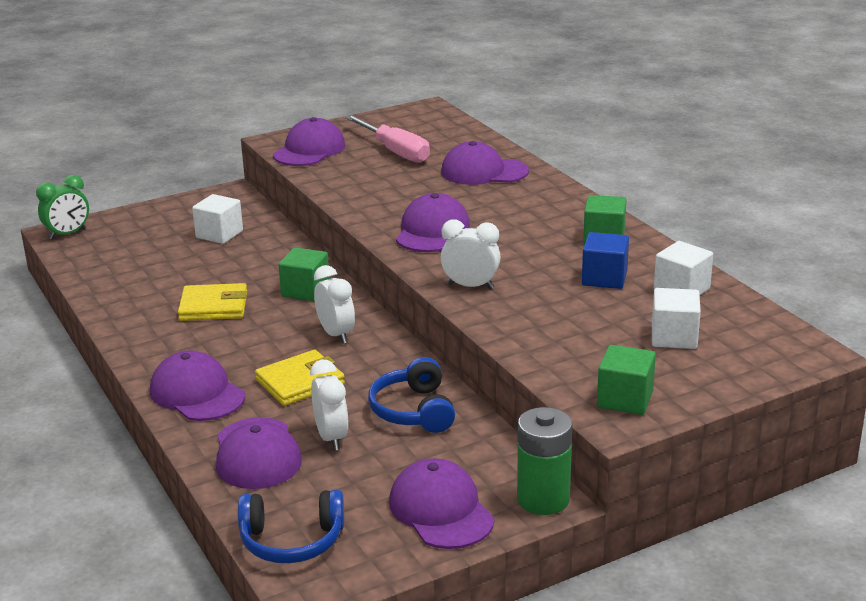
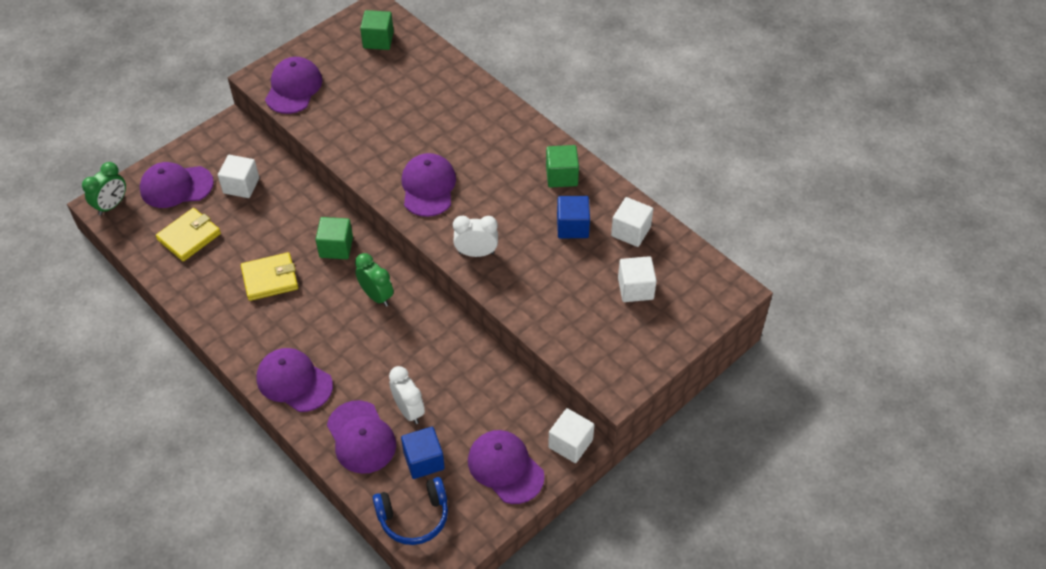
camera: 15 degrees left, 25 degrees up
(300, 382) = (367, 355): yellow wallet -> yellow wallet (189, 237)
(330, 487) = (424, 460): none -> blue cube
(336, 334) = (376, 296): white clock -> green clock
(395, 152) = (367, 80): pink screwdriver -> none
(413, 410) = (458, 371): blue headphones -> none
(484, 172) = (447, 99): purple cap -> purple cap (176, 186)
(543, 499) = (570, 443): green battery -> white cube
(625, 399) = (615, 363): green cube -> green cube (378, 40)

